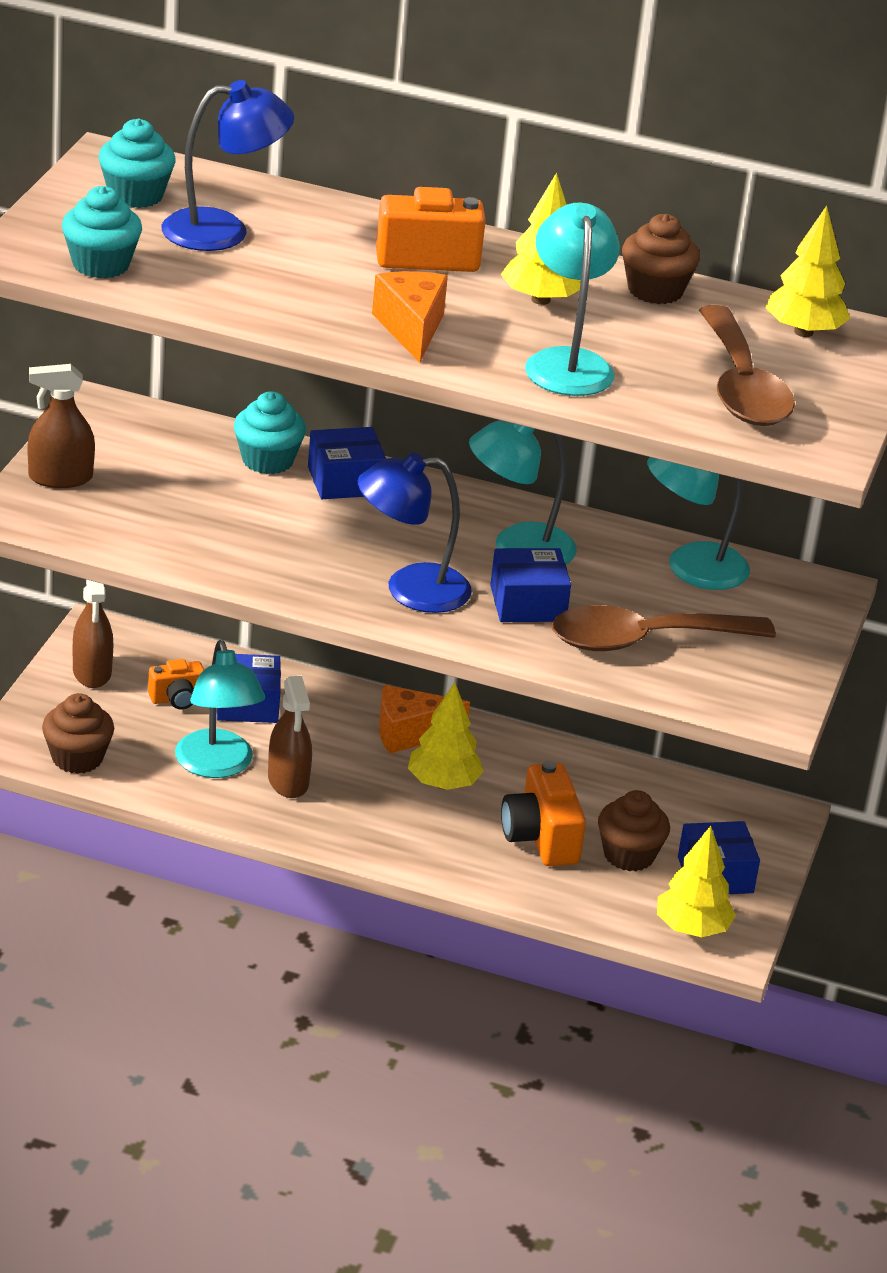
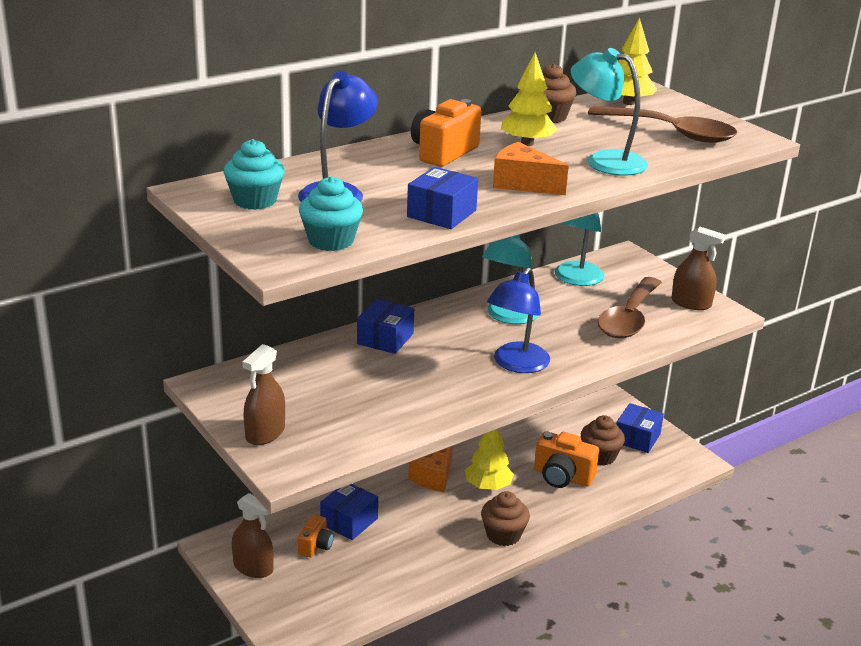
camera: 50 degrees left, 5 degrees down
(77, 758) = (330, 615): brown cupcake -> brown cupcake (503, 535)
(217, 766) = (394, 561): turquoise lamp -> none
(267, 460) = (334, 354): turquoise cupcake -> none
(288, 781) = (434, 540): brown spray bottle -> brown spray bottle (691, 303)
(528, 603) = (564, 336): blue box -> blue box (441, 213)
(691, 928) = (673, 466): yellow tree -> none

